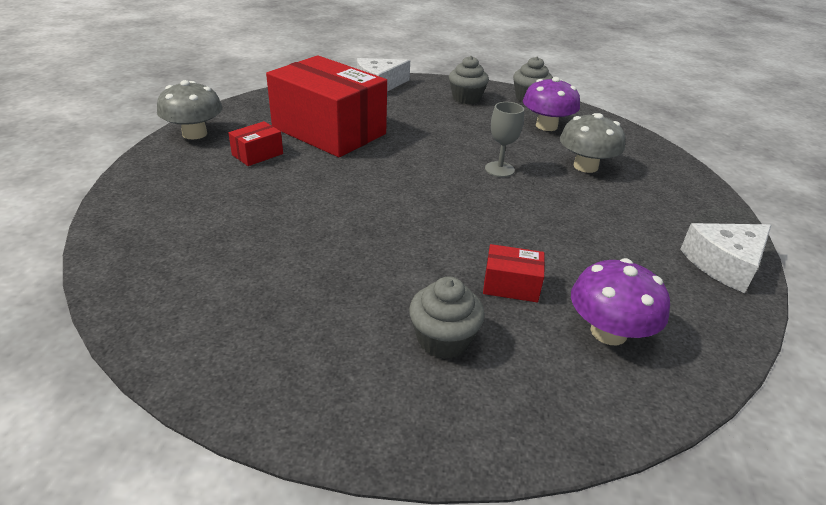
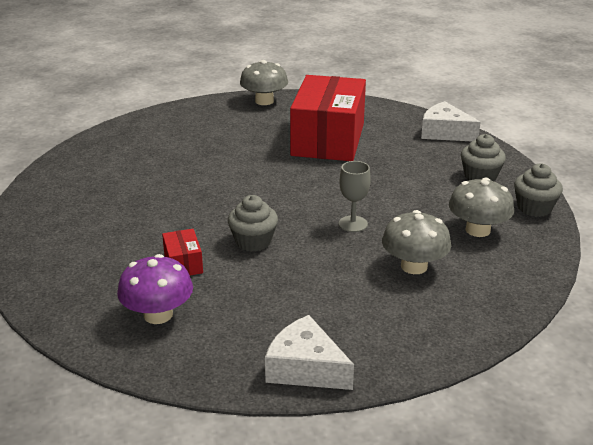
camera: 65 degrees right, 5 degrees down
(257, 154) = (261, 129): red box -> none
(443, 339) = (106, 251): grey cupcake -> grey cupcake (253, 241)
(546, 126) = (478, 230): purple mushroom -> grey mushroom

